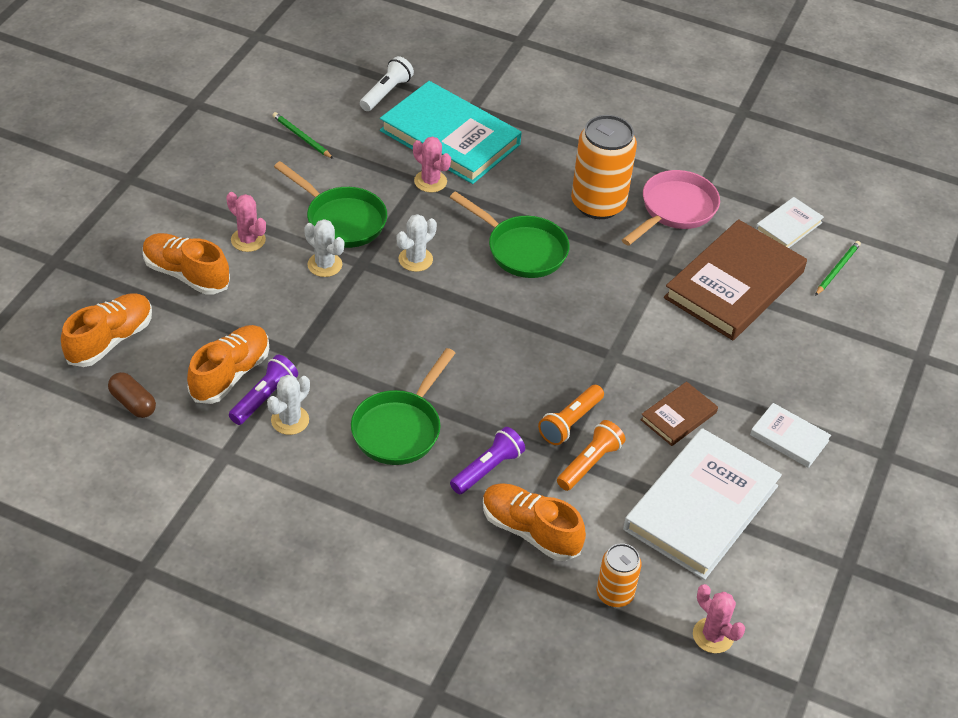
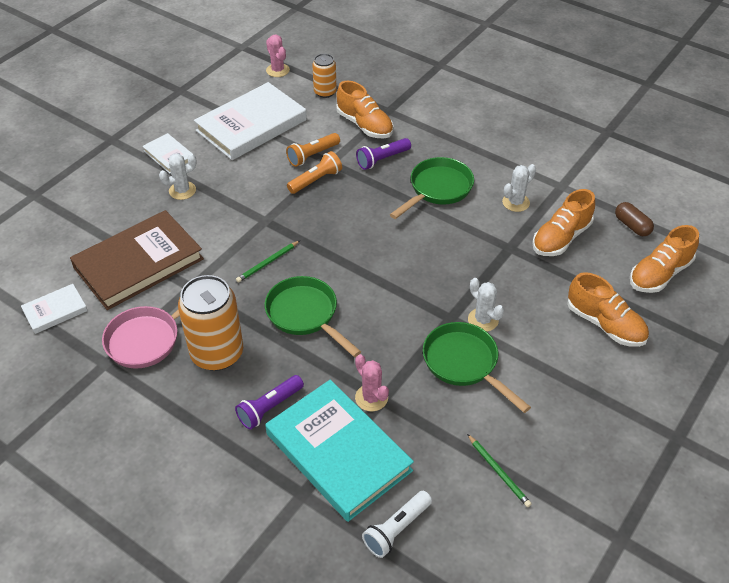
camera: 165 degrees left, 0 degrees up
(248, 240) = (552, 352): pink cactus -> none
(264, 398) = (534, 219): purple flashlight -> purple flashlight (270, 408)
(415, 259) = (402, 316): white cactus -> white cactus (182, 190)
(678, 416) = (238, 176): brown book -> none
(837, 269) = (43, 267): green pencil -> green pencil (268, 263)

